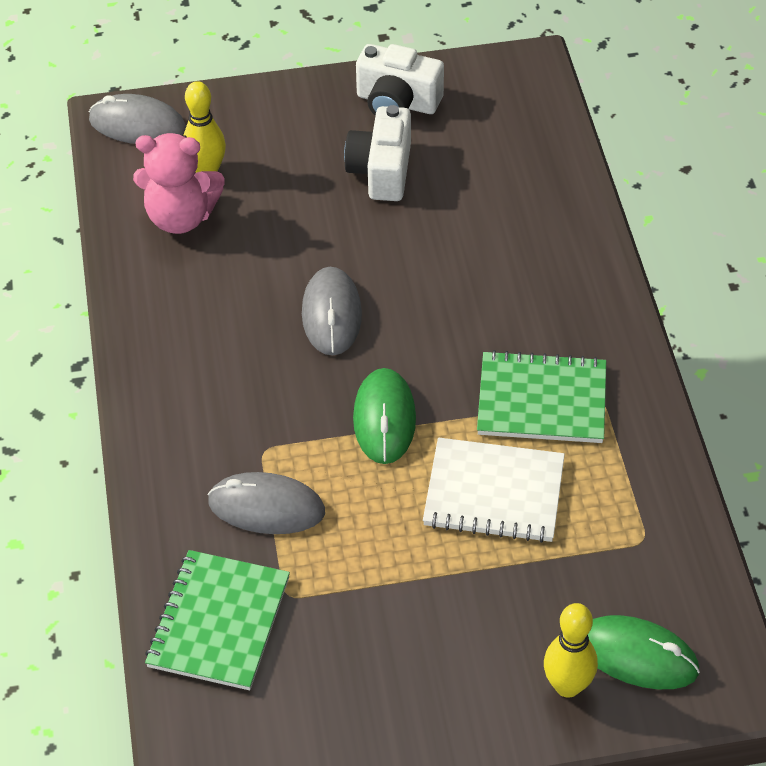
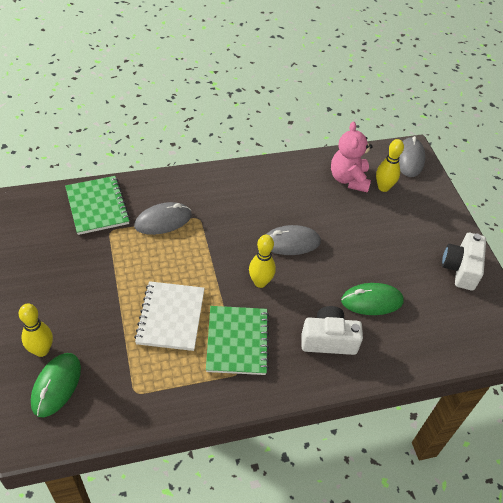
camera: 80 degrees right, 0 degrees up
(219, 622) = (97, 206): green notebook -> green notebook turned 60 degrees clockwise
(266, 507) = (163, 221): grey mouse -> grey mouse turned 60 degrees clockwise
(381, 171) = (402, 262): white camera -> white camera (328, 340)
(384, 419) = (220, 267): green mouse -> green mouse (372, 301)
(420, 363) = (260, 282): none -> yellow bowling pin

